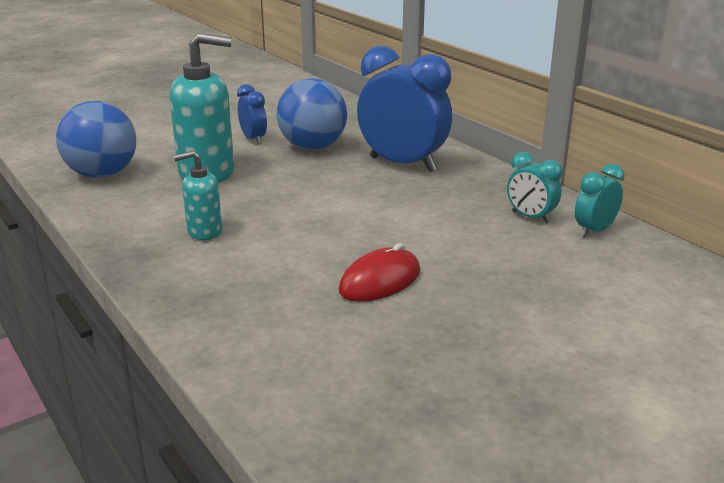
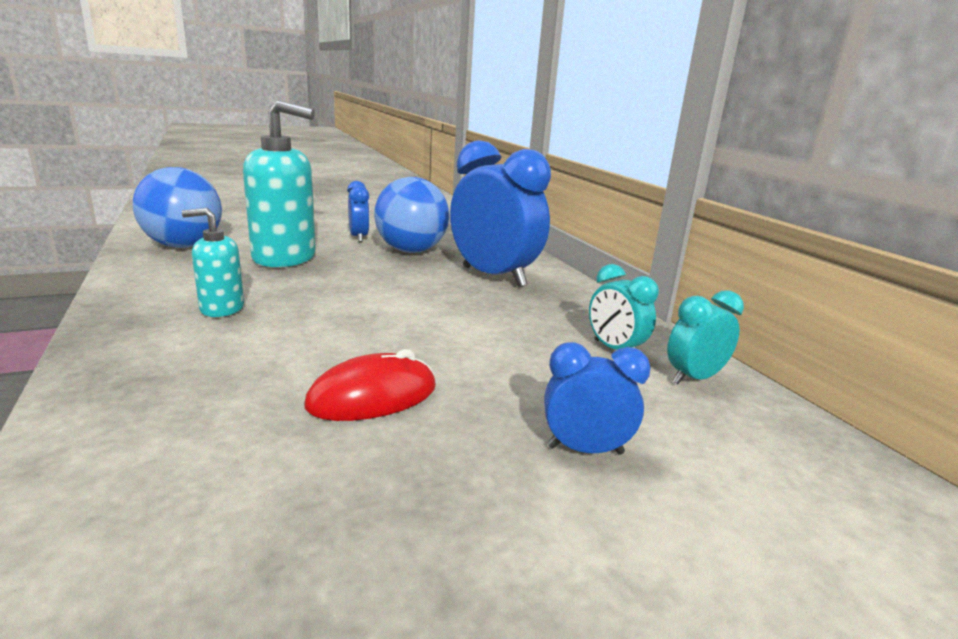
camera: 10 degrees right, 5 degrees down
(539, 292) = (585, 450): none -> blue clock

